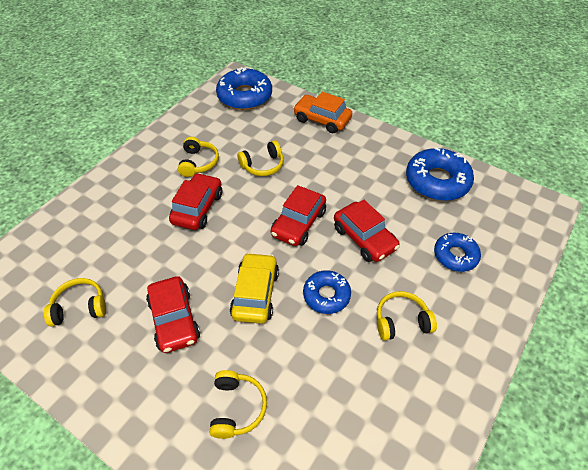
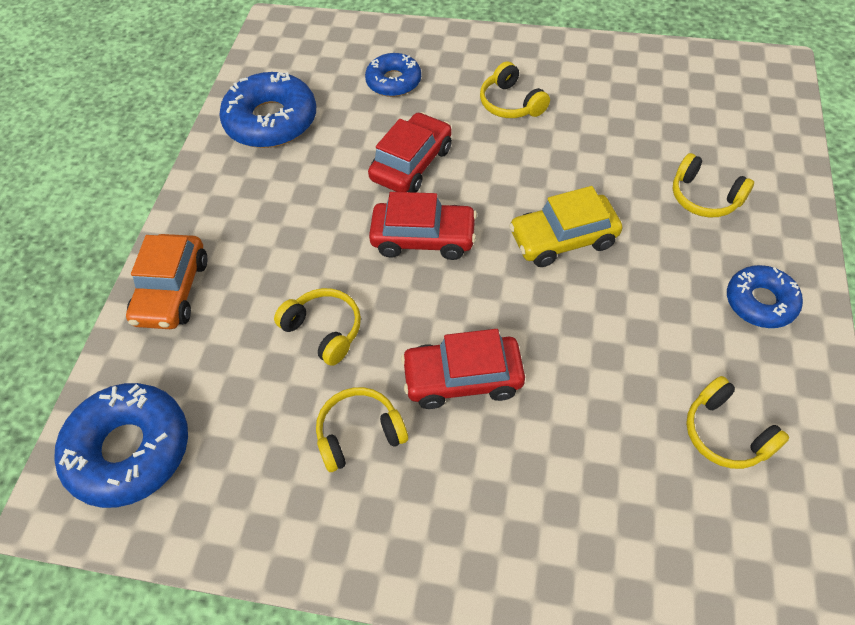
camera: 110 degrees left, 5 degrees up
(174, 319) = (657, 306): red car -> none
(237, 407) = (704, 197): yellow headphones -> yellow headphones turned 120 degrees counterclockwise
(326, 295) = (520, 172): blue donut -> blue donut (760, 302)

